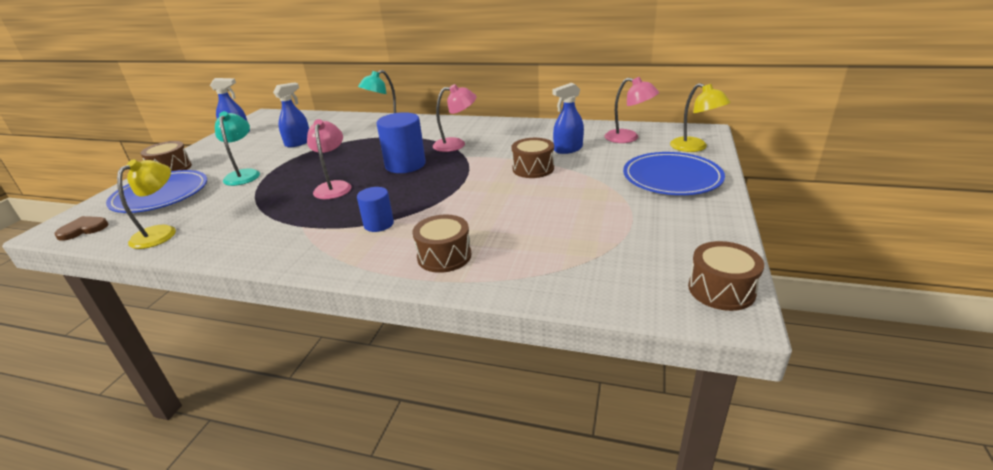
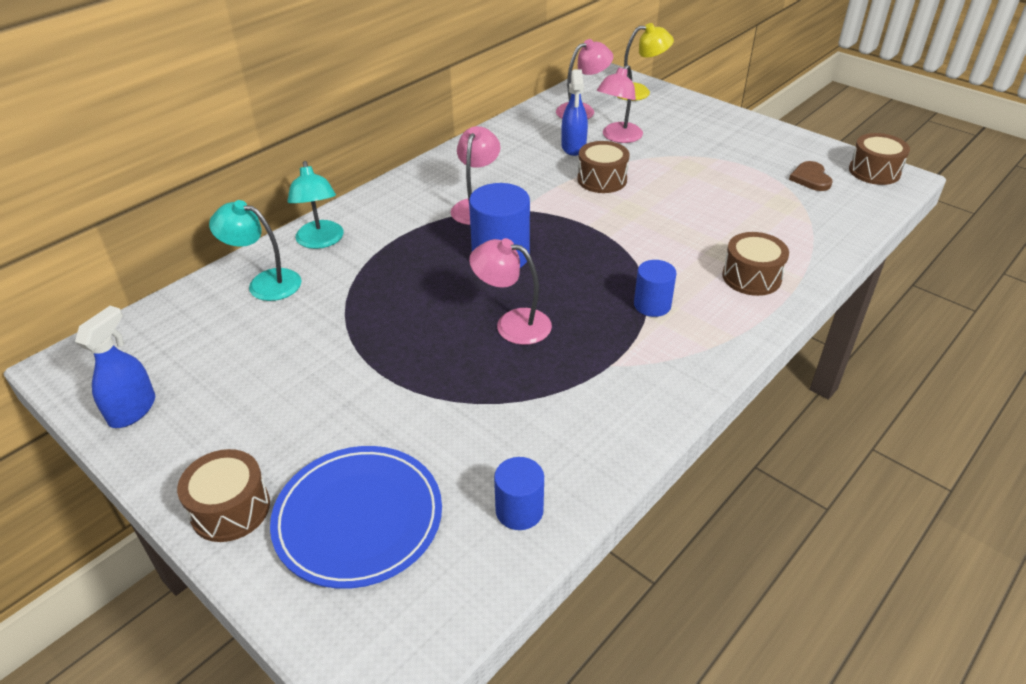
camera: 65 degrees left, 10 degrees up
(83, 229) = (420, 625): brown heart -> brown heart (810, 178)
(161, 232) = (519, 510): yellow lamp -> blue cylinder
(244, 174) = (369, 410): turquoise lamp -> turquoise lamp (265, 283)
(298, 143) = (292, 338): blue spray bottle -> none
(605, 158) = (618, 137): none -> pink lamp
(672, 178) = (690, 124): blue plate -> none

